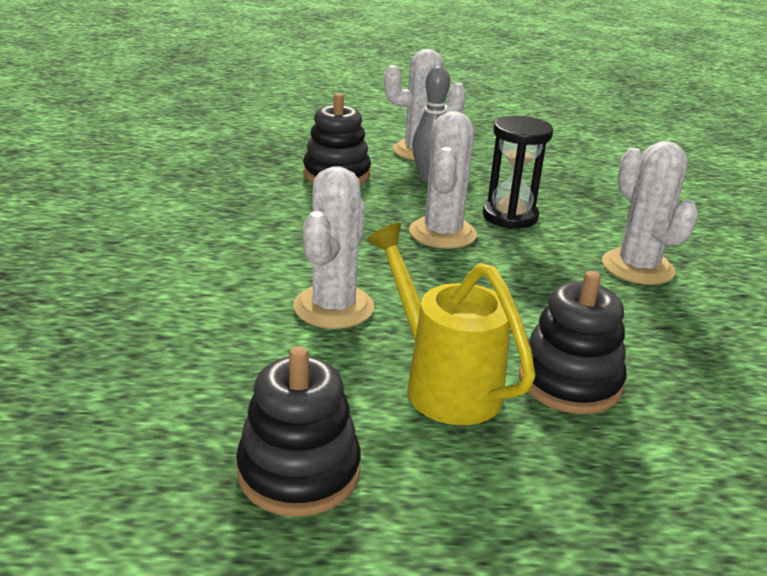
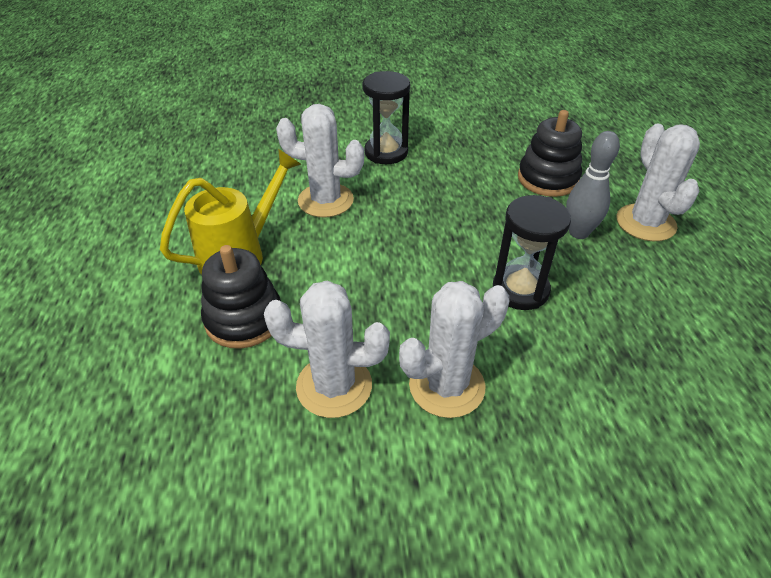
camera: 85 degrees right, 15 degrees up
(235, 253) = (386, 152): none -> black hourglass
(299, 472) = (163, 206): black stacking toy -> none
(442, 233) = (461, 246): white cactus -> white cactus (334, 386)

